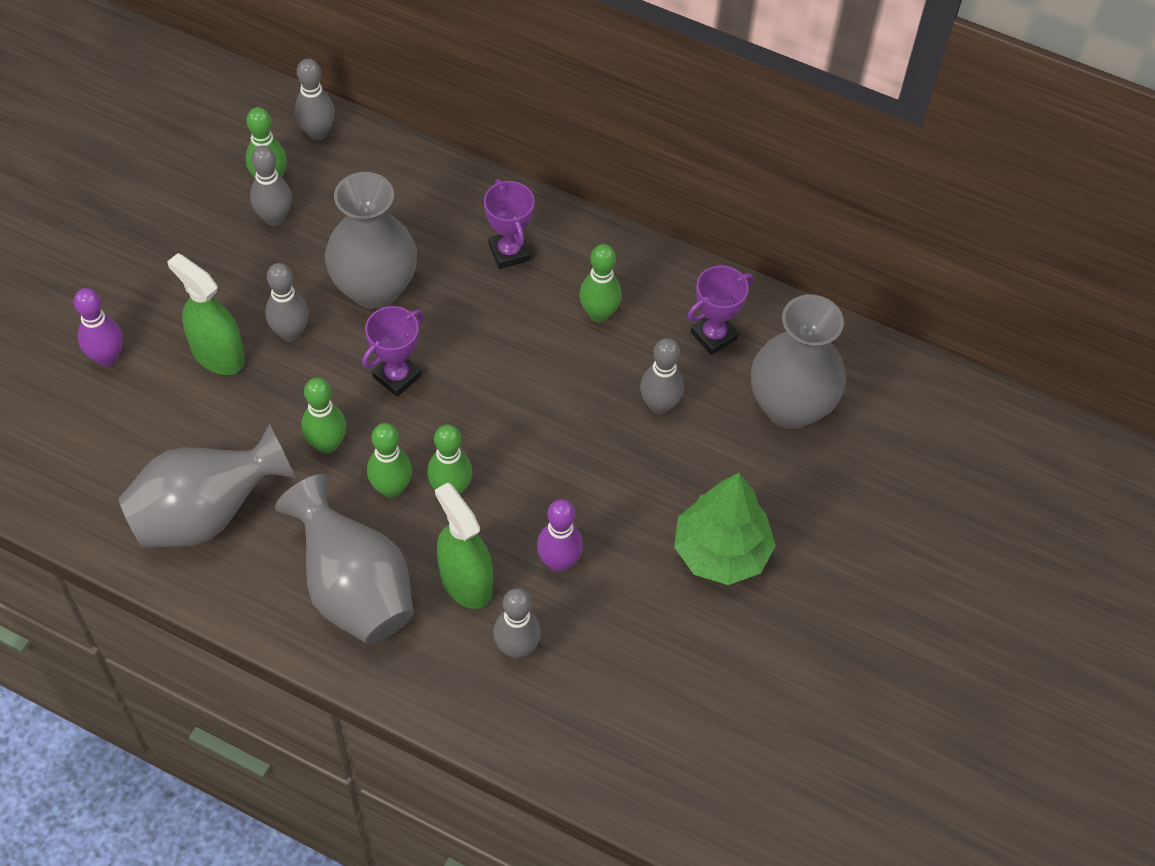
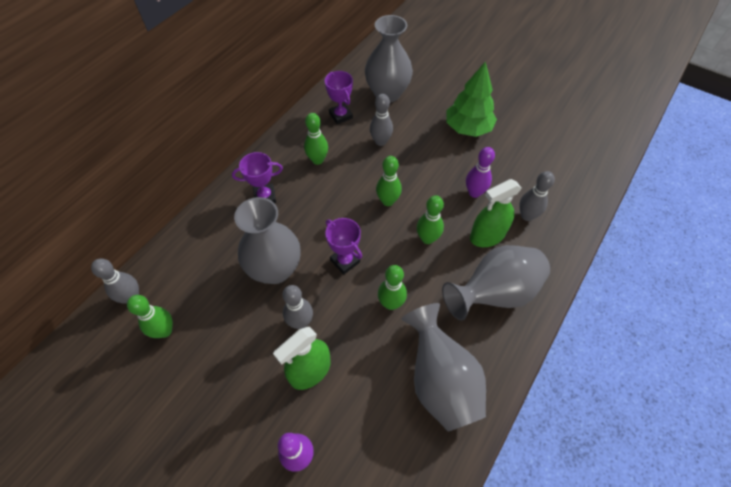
camera: 80 degrees left, 0 degrees up
(274, 218) = (199, 329): grey bowling pin -> none
(391, 488) = (425, 269): green bowling pin -> green bowling pin (388, 201)

